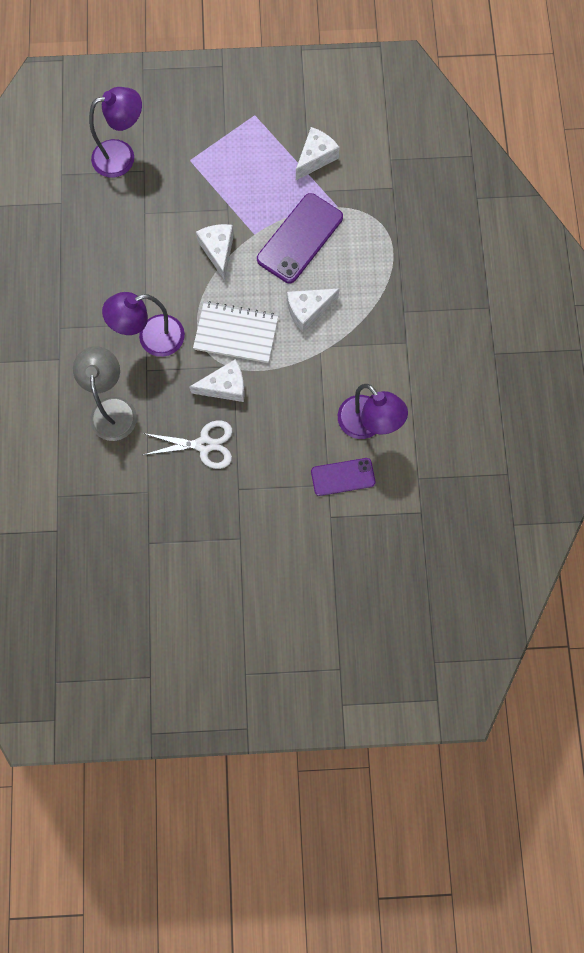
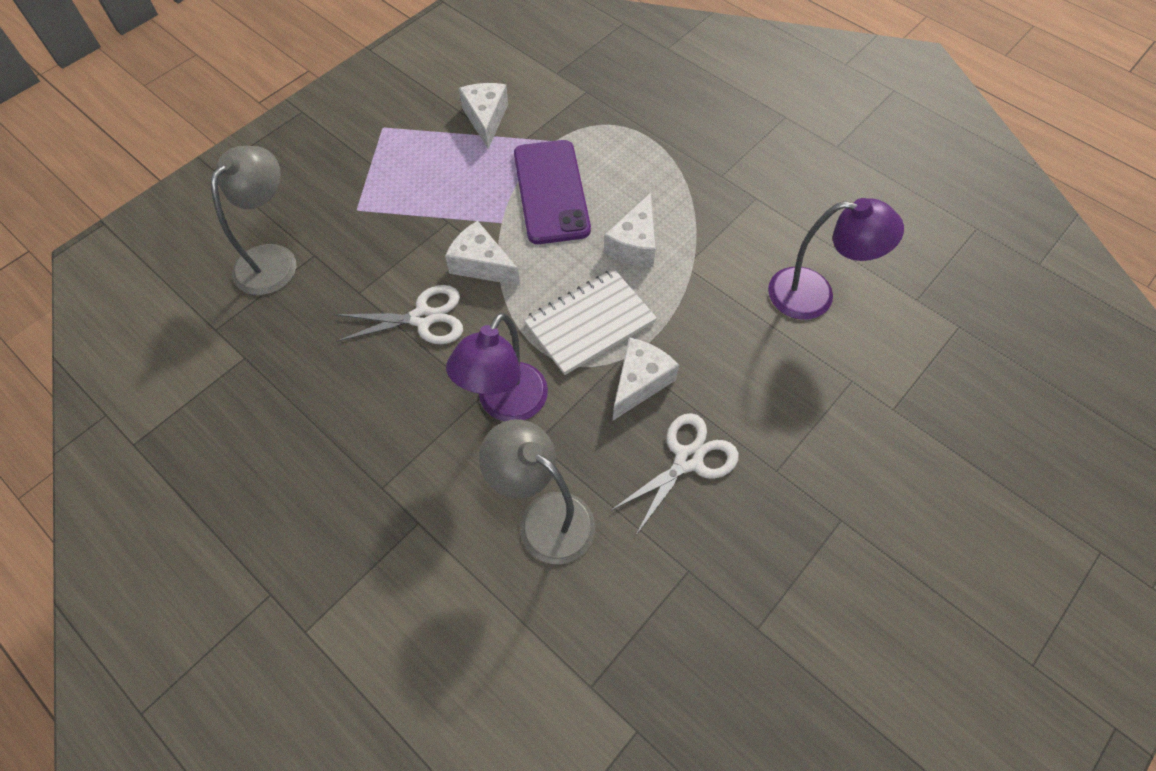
camera: 45 degrees left, 15 degrees down
(122, 156) = (273, 259): purple lamp -> grey lamp
(160, 256) = (423, 318): none -> white scissors
(343, 477) = (855, 361): purple phone -> none

